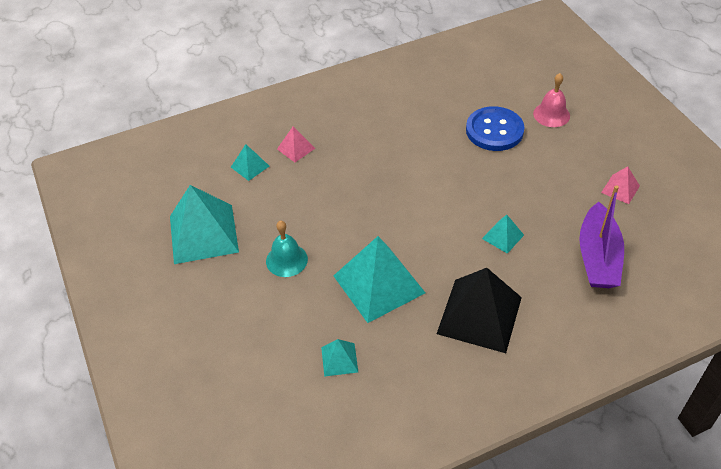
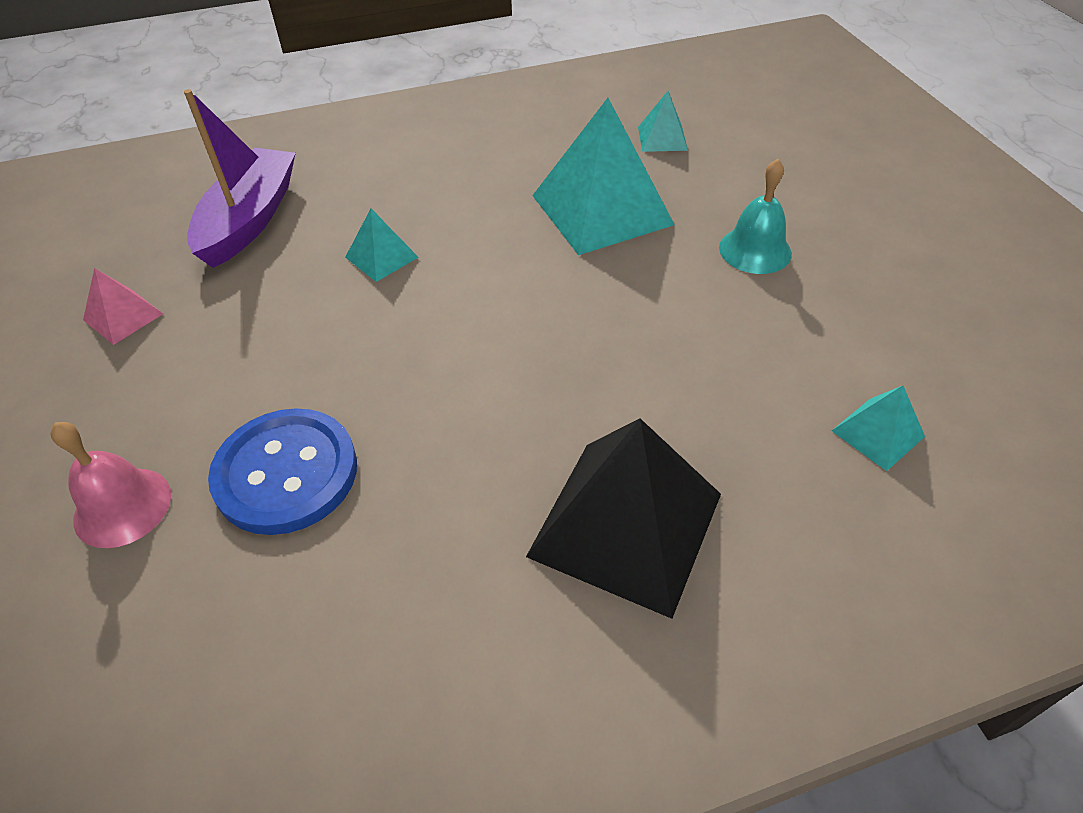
camera: 175 degrees left, 0 degrees up
(203, 233) = (923, 301): turquoise pyramid -> none
(296, 148) = (776, 471): pink pyramid -> none
(479, 315) = (462, 167): black pyramid -> black pyramid (625, 524)

